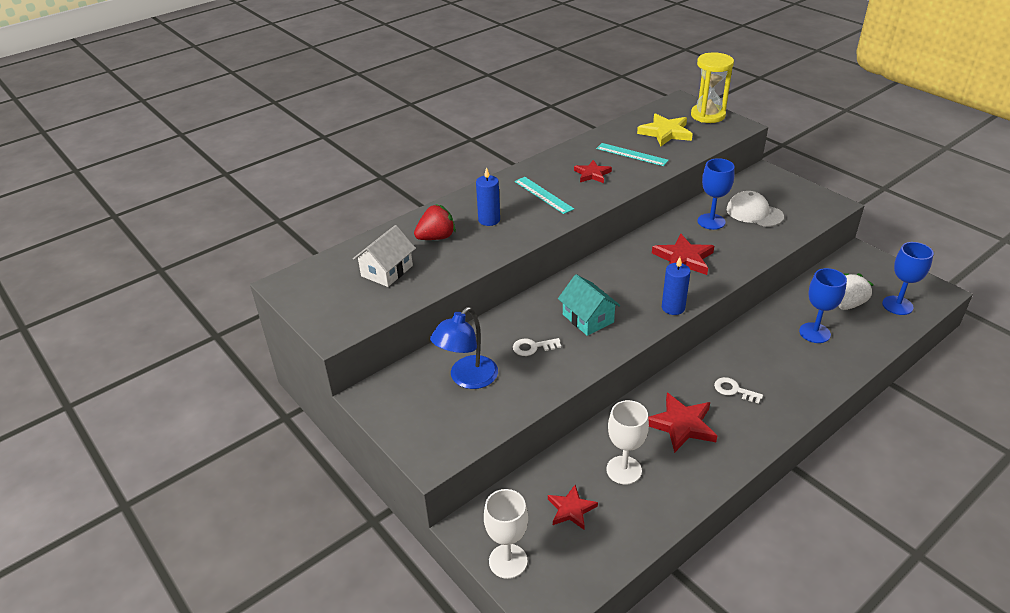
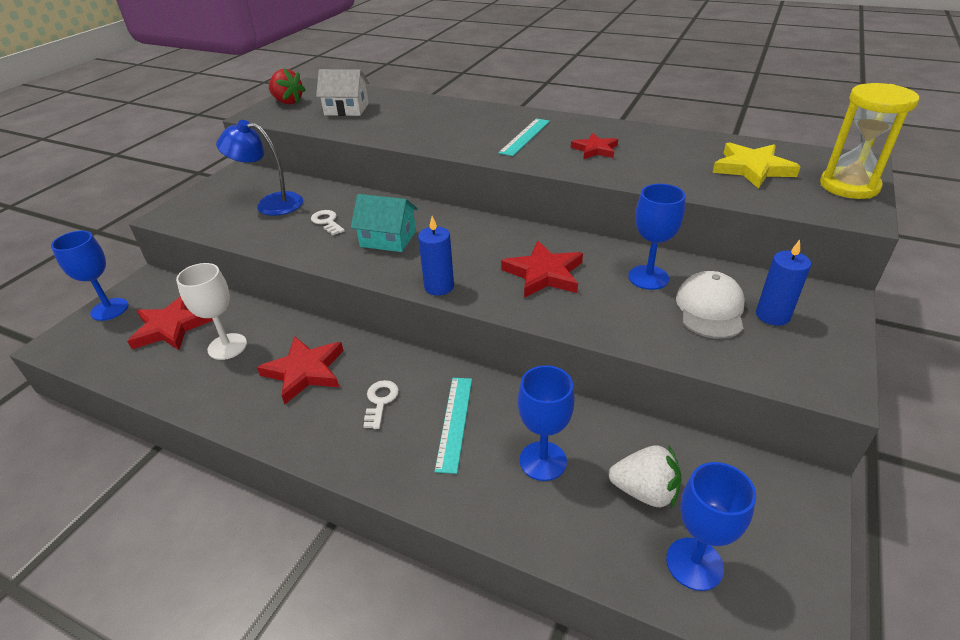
camera: 65 degrees right, 0 degrees up
(436, 237) = (409, 113): red strawberry -> red strawberry (288, 102)
(489, 220) = (456, 125): blue candle -> blue candle (772, 315)
(508, 561) = (109, 309): white goblet -> blue goblet
(571, 509) = (171, 327): red star -> red star, size x1.55
(588, 318) = (388, 239): turquoise house -> turquoise house turned 75 degrees clockwise
(631, 154) = (668, 160): turquoise ruler -> turquoise ruler (454, 422)

